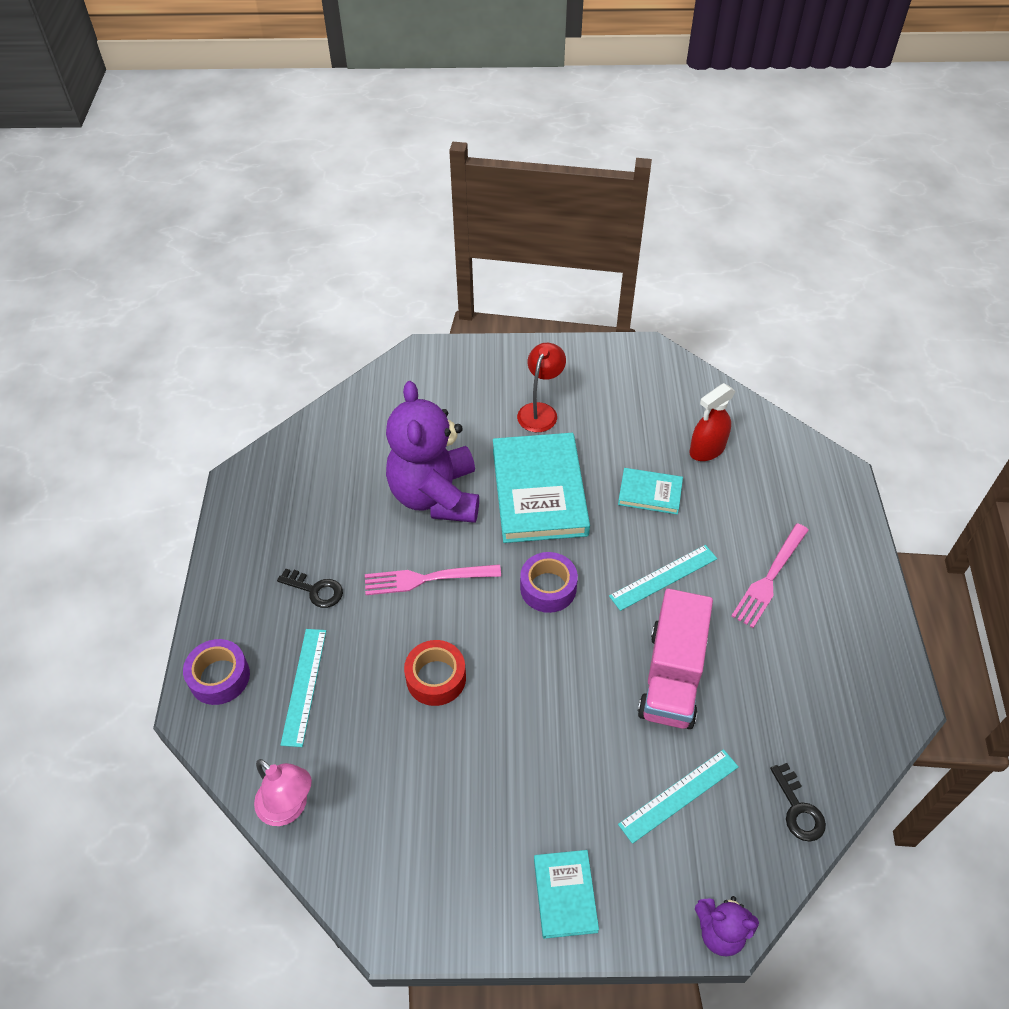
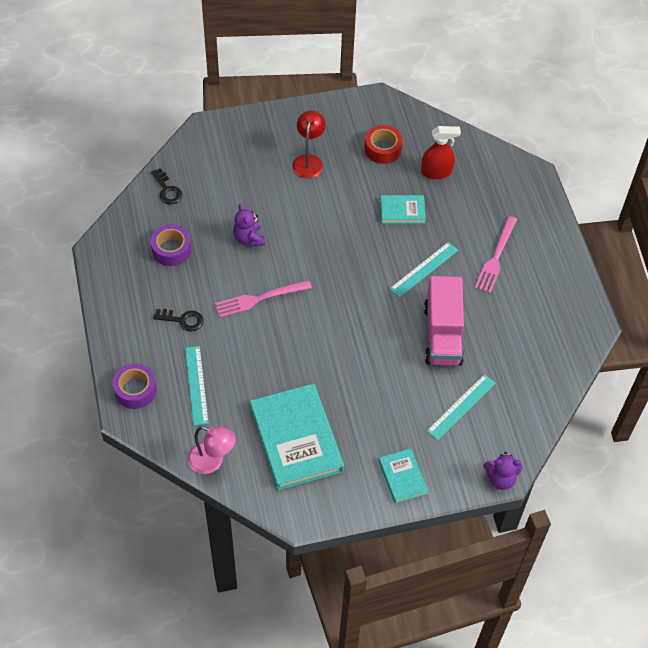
camera: 15 degrees left, 5 degrees up
(436, 496) = (249, 238): purple teddy bear -> purple teddy bear, size x0.46
(436, 678) = (285, 364): red tape -> red tape (383, 149)
(539, 491) = (323, 222): turquoise book -> turquoise book (296, 439)
(548, 588) = (346, 290): purple tape -> purple tape (171, 249)
(707, 450) = (436, 172): red spray bottle -> red spray bottle turned 135 degrees counterclockwise
(798, 809) = (536, 401): black key -> black key (167, 190)

